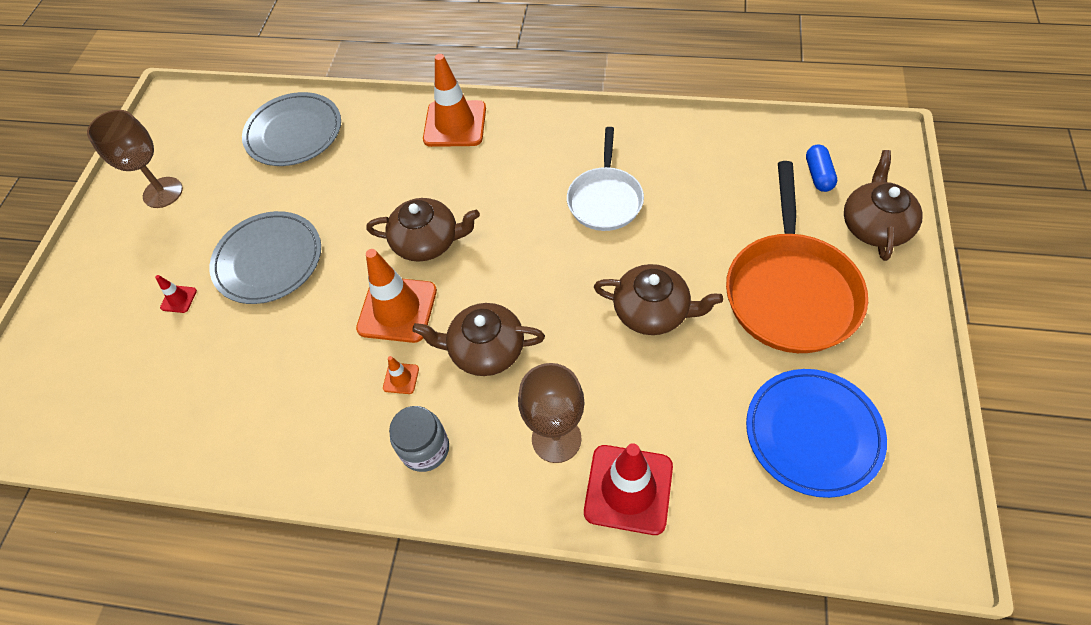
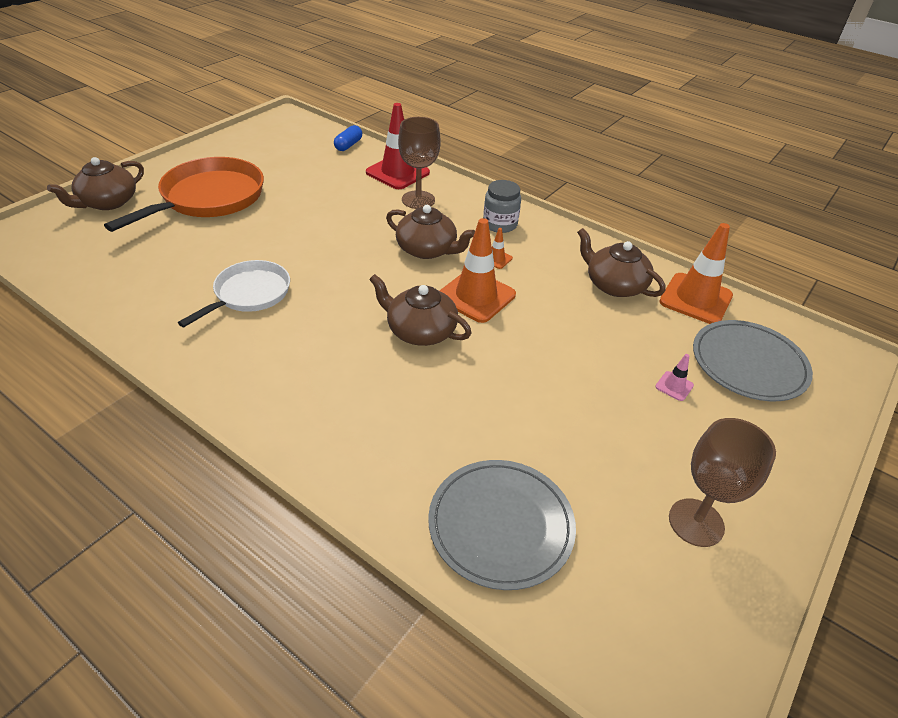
camera: 160 degrees left, 15 degrees down
(179, 299) = (674, 386): red traffic cone -> pink traffic cone
(268, 260) = (576, 381): grey plate -> grey plate (748, 364)
(455, 124) = (306, 431): orange traffic cone -> orange traffic cone (695, 299)
(652, 311) = (300, 223): brown teapot -> brown teapot (614, 285)
(813, 433) = (284, 154): blue plate -> none
(818, 175) = (86, 239): blue capsule -> blue capsule (348, 145)

